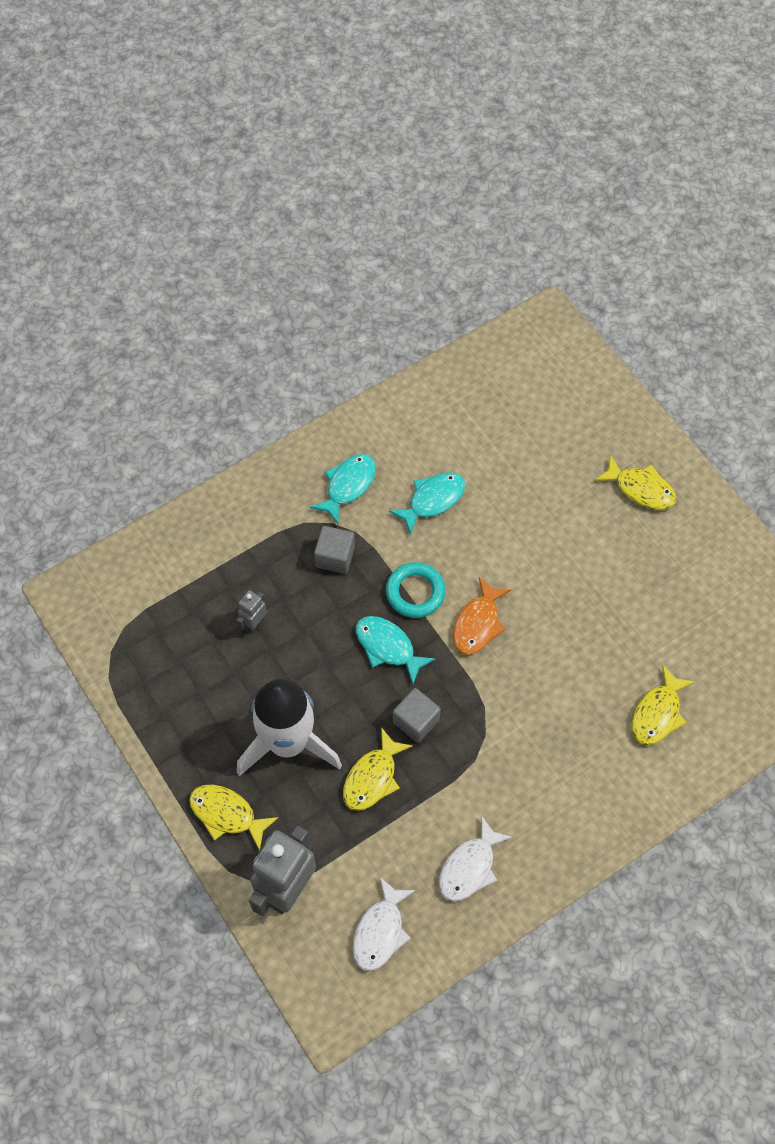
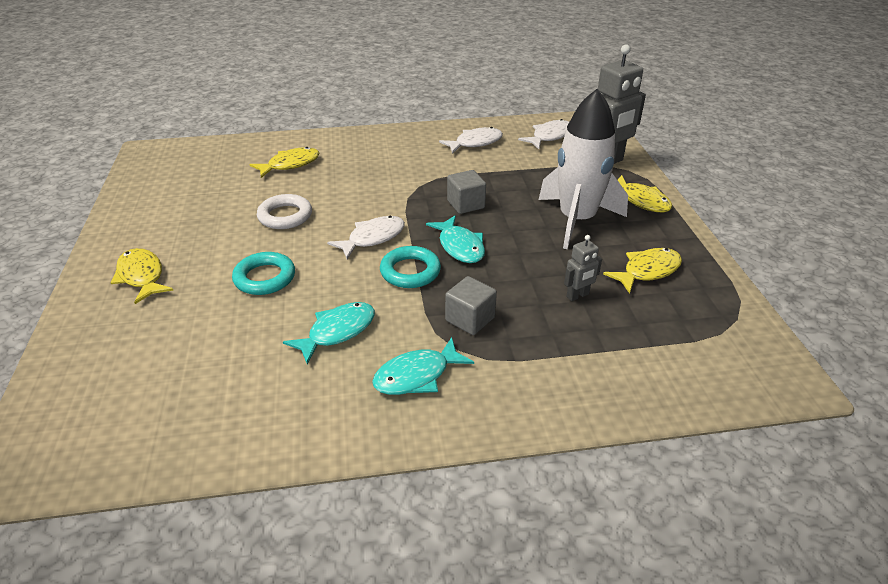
camera: 155 degrees left, 25 degrees down
(372, 777) = (517, 189): yellow fish -> yellow fish (647, 271)
(432, 500) = (337, 332): turquoise fish -> turquoise fish turned 150 degrees clockwise
(478, 623) = (372, 238): orange fish -> white fish
(536, 531) = (265, 278): none -> turquoise ring
(587, 620) = (285, 216): none -> white ring

